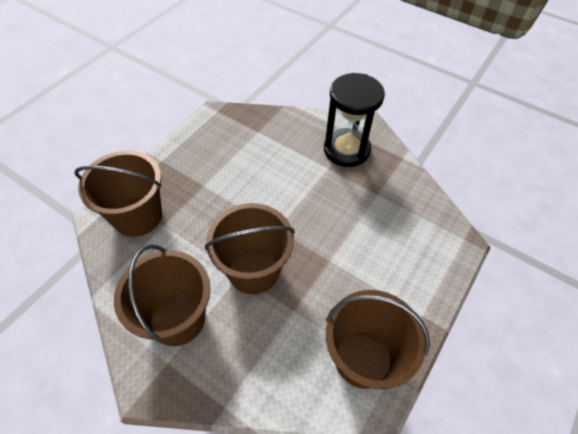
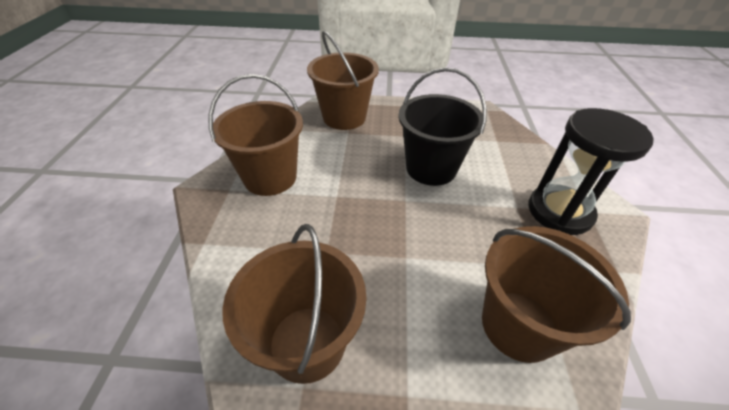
camera: 60 degrees right, 10 degrees down
(254, 270) = (348, 203): brown bucket -> brown bucket (519, 325)
(256, 192) = (431, 168): none -> black bucket

